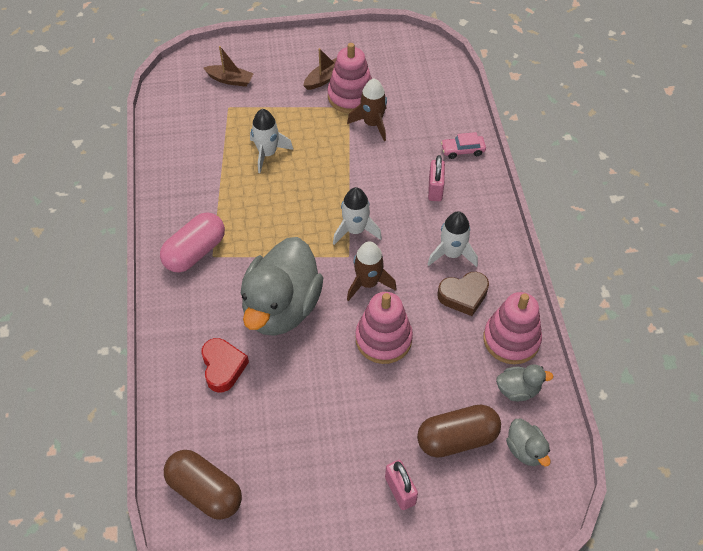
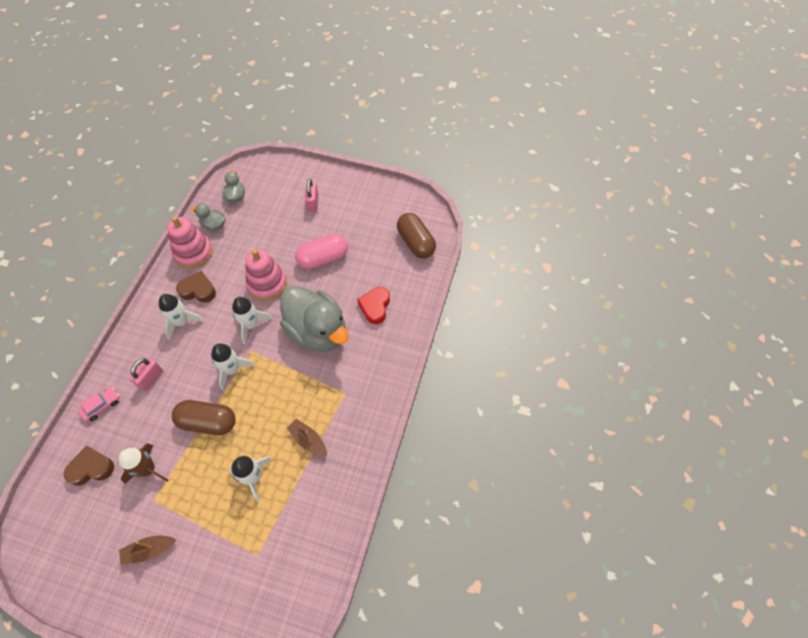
camera: 155 degrees left, 5 degrees up
(195, 252) = (356, 402): pink capsule -> pink capsule (323, 258)
(230, 80) = (236, 595): brown boat -> brown boat (308, 440)
(282, 307) = (317, 331): grey duck -> grey duck turned 90 degrees clockwise
(351, 96) = (142, 512): pink stacking toy -> none
(368, 283) = (251, 324): brown rocket -> white rocket
(425, 106) = (91, 468): none -> brown heart
(457, 438) = (266, 215): brown capsule -> brown capsule (208, 422)
(462, 150) = (102, 406): pink car -> pink car turned 60 degrees counterclockwise

